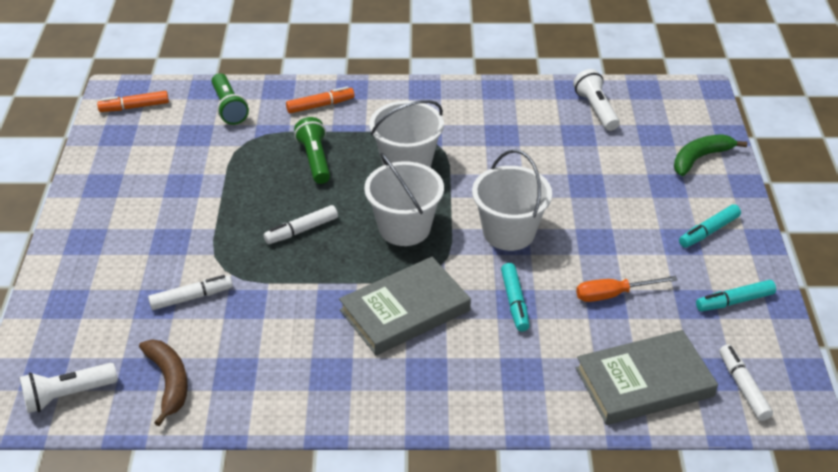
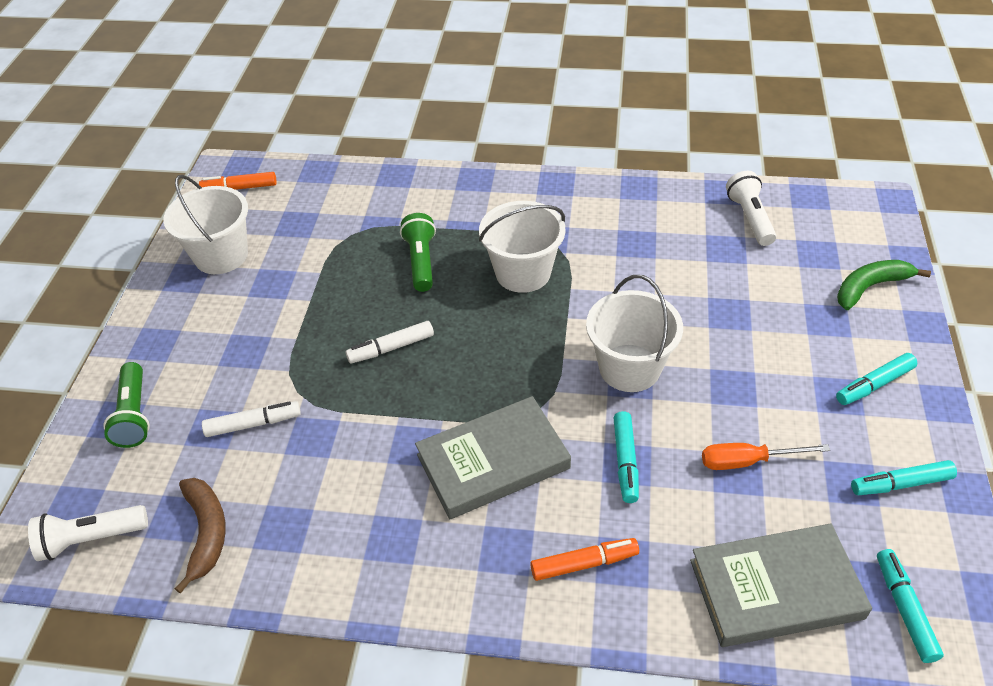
camera: 10 degrees right, 5 degrees up
(229, 108) = (339, 194): green flashlight -> green flashlight (134, 415)
(320, 105) = (438, 197): orange marker -> orange marker (584, 563)
(404, 228) = (508, 353): white bucket -> white bucket (221, 255)
(743, 387) = (904, 609): white marker -> turquoise marker

